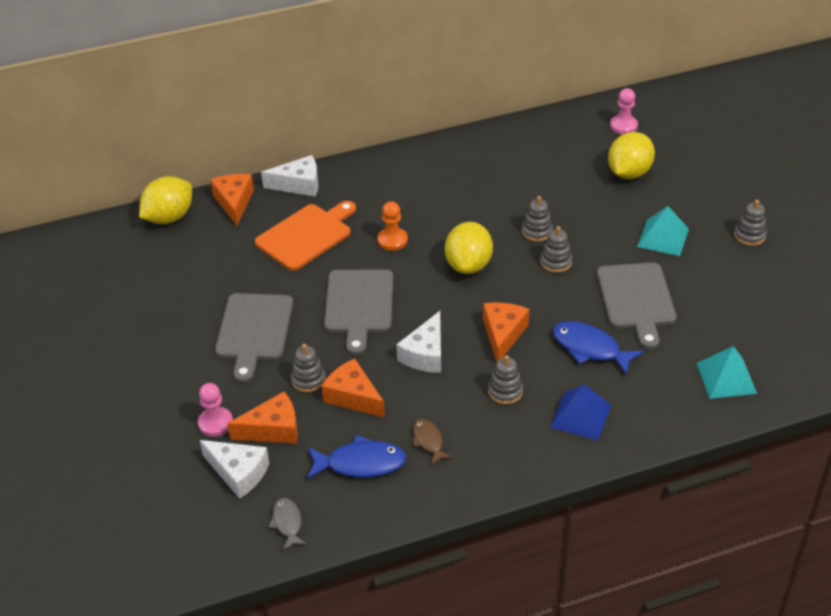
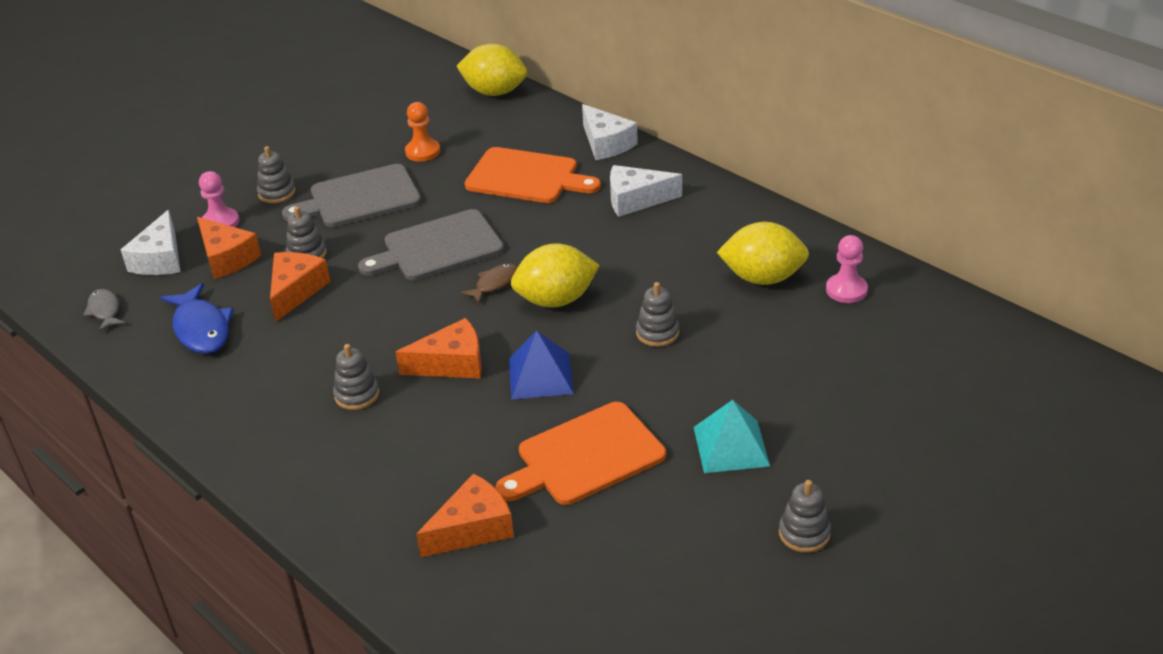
camera: 65 degrees right, 5 degrees down
(234, 202) = (546, 118): orange cheese -> orange cheese (473, 528)
(287, 523) = (105, 310): grey fish -> grey fish turned 75 degrees counterclockwise
(392, 240) = (560, 233): orange pawn -> orange pawn (422, 152)
(425, 354) = (386, 317): white cheese -> white cheese (636, 200)
(428, 441) = (252, 363): brown fish -> brown fish (494, 284)
(556, 262) = (610, 365): grey stacking toy -> grey stacking toy (277, 193)
(580, 416) = (345, 468): blue pyramid -> blue pyramid (540, 375)
(590, 348) = (468, 441): blue fish -> none
(623, 126) = (946, 341): pink pawn -> pink pawn (846, 290)
(629, 173) = (844, 376): yellow lemon -> yellow lemon (762, 278)
(636, 300) = (585, 456): grey cutting board -> orange cutting board
(726, 378) = (481, 585): turquoise pyramid -> none

